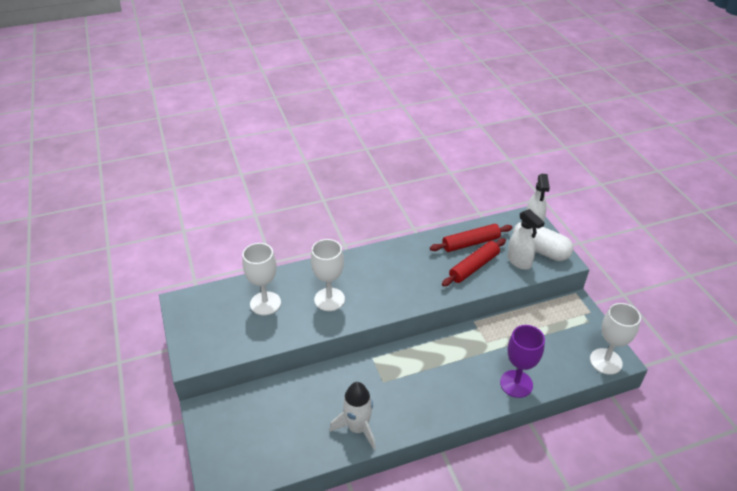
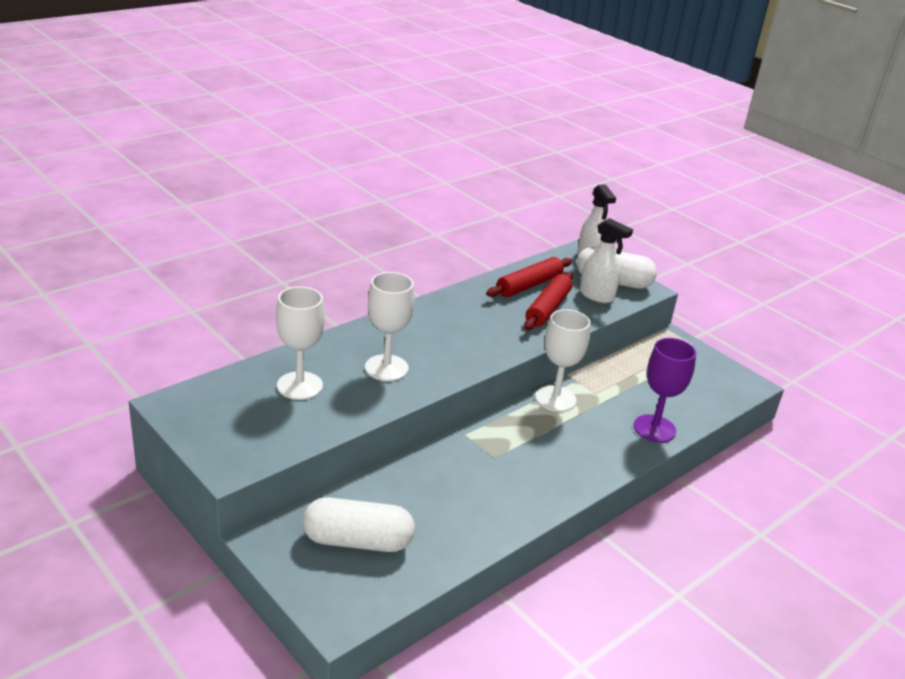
camera: 25 degrees left, 10 degrees down
(259, 427) = (357, 541): none -> white capsule
(357, 428) = (492, 513): white rocket -> none
(605, 361) = (737, 389): white goblet -> white goblet (555, 399)

